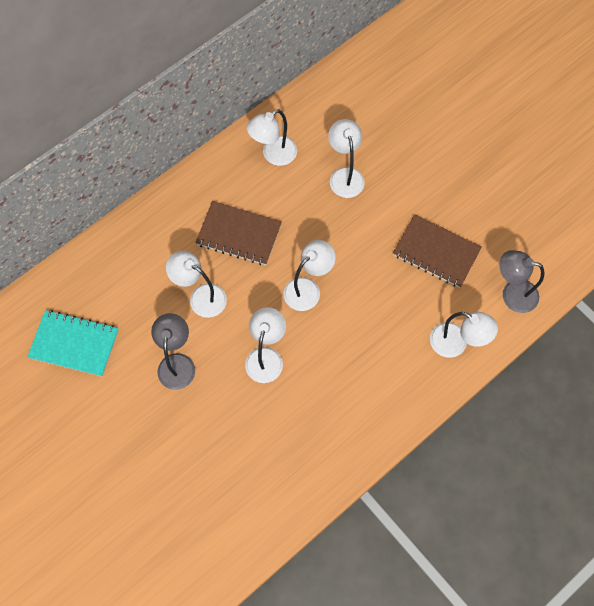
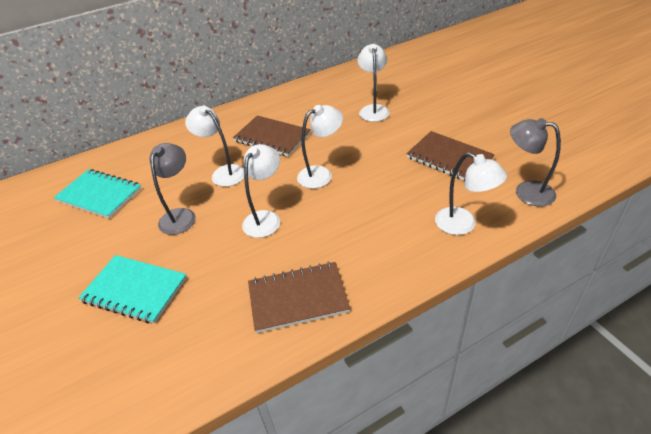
camera: 15 degrees right, 25 degrees down
(169, 458) = (135, 290): none -> turquoise notebook
(273, 155) = (317, 97): white lamp -> none
(321, 446) = (298, 298): none -> brown notebook

